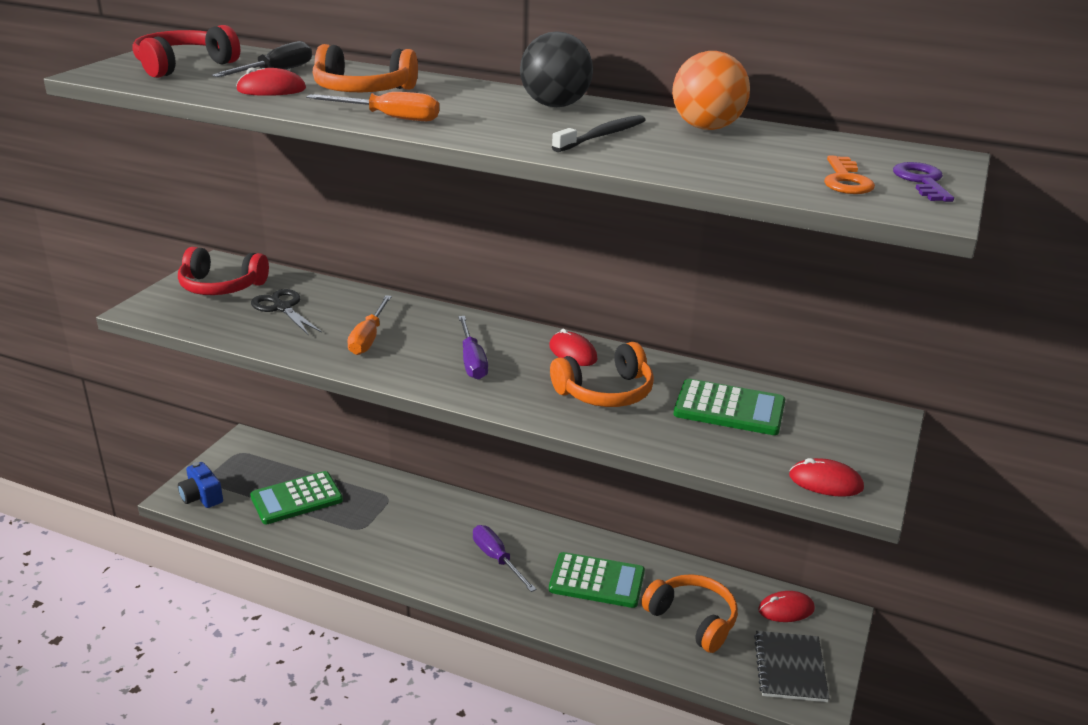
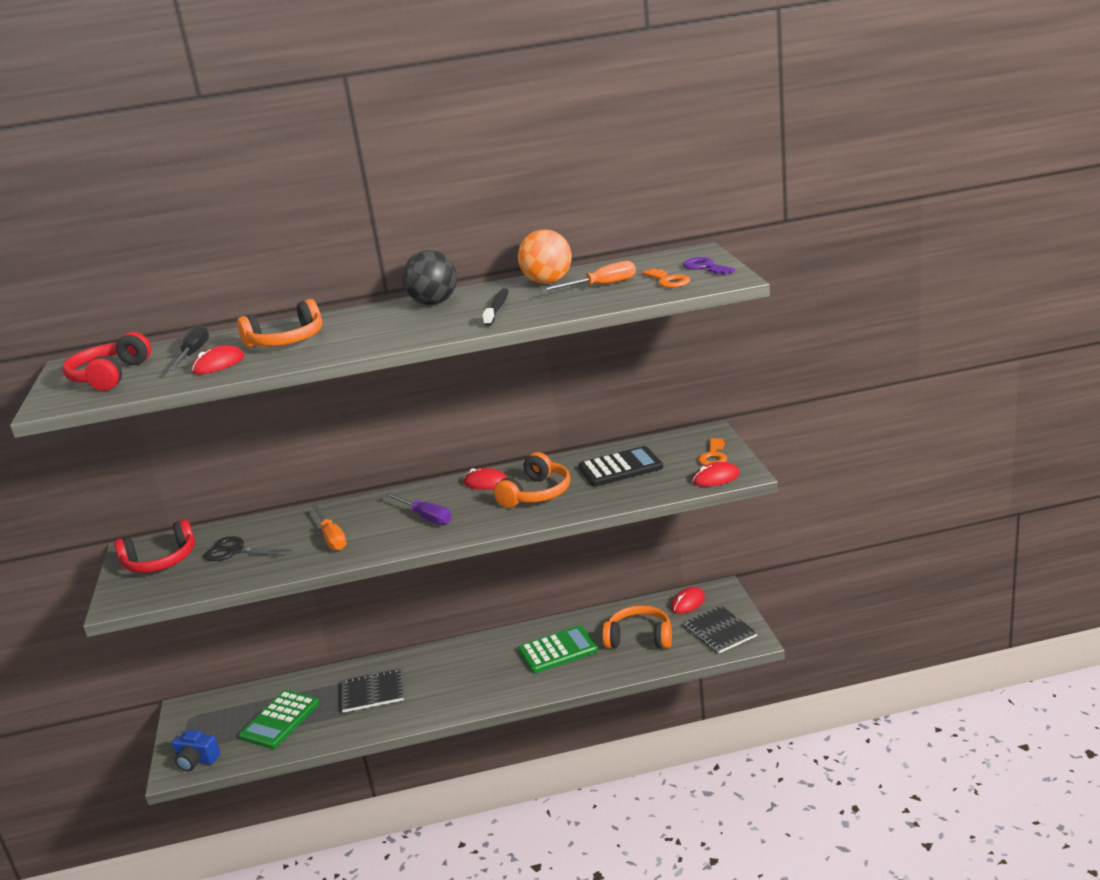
camera: 30 degrees left, 5 degrees down
(389, 118) = (342, 348): orange screwdriver -> orange screwdriver (601, 286)
(392, 519) = (372, 692): none -> black notebook
(497, 559) = (477, 674): purple screwdriver -> none
(729, 409) = (620, 468): green calculator -> black calculator
(855, 451) = (713, 456): none -> orange key

